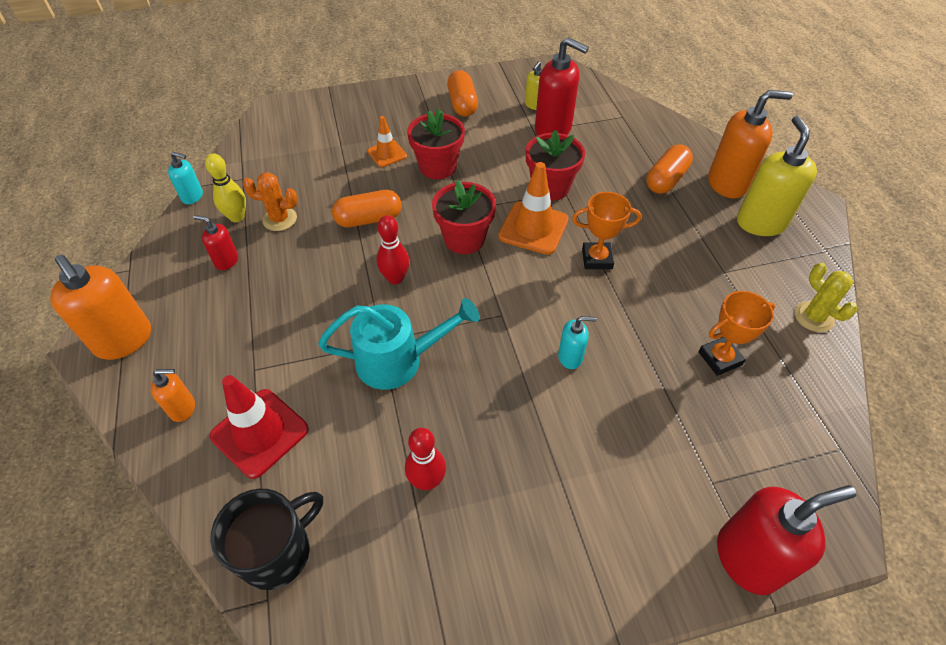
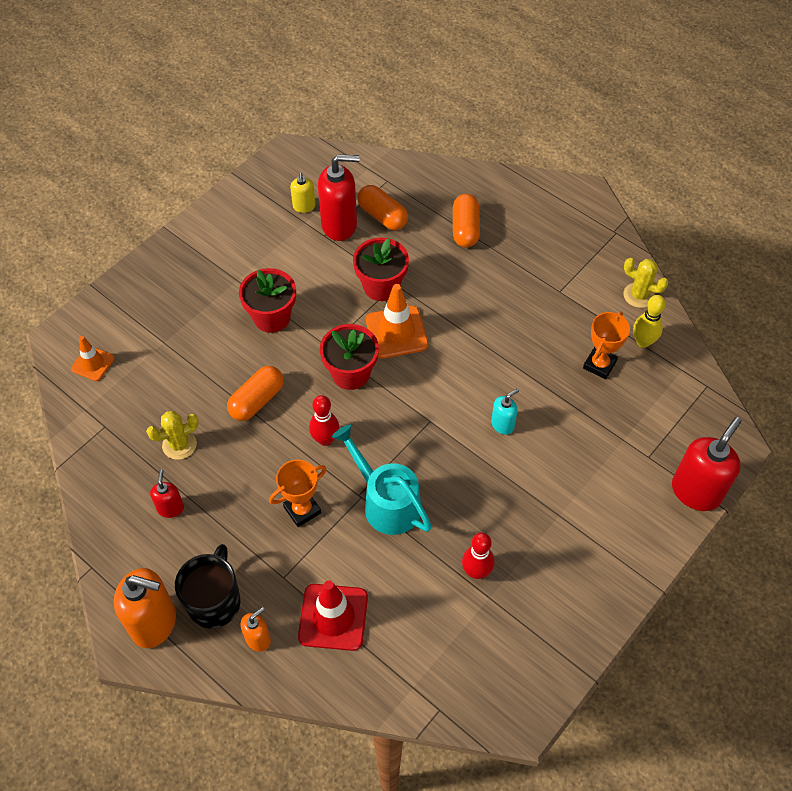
camera: 35 degrees left, 5 degrees up
(192, 196) = (76, 470): turquoise soap dispenser -> none
(226, 261) = (170, 508): red soap dispenser -> red soap dispenser turned 105 degrees clockwise
(237, 217) = (138, 465): yellow bowling pin -> yellow bowling pin (643, 342)
(277, 551) = (419, 679): black mug -> black mug (214, 601)
(280, 219) = (179, 445): orange cactus -> yellow cactus
(387, 154) = (215, 328): orange traffic cone -> orange traffic cone (93, 363)
(399, 360) = (385, 501): turquoise watering can -> turquoise watering can turned 90 degrees counterclockwise
(462, 104) = (238, 239): orange capsule -> orange capsule (382, 216)
(597, 259) = (464, 332): orange trophy -> orange trophy (302, 510)
(727, 184) = (513, 208): orange soap dispenser -> none
(760, 223) = (558, 232): yellow soap dispenser -> none

